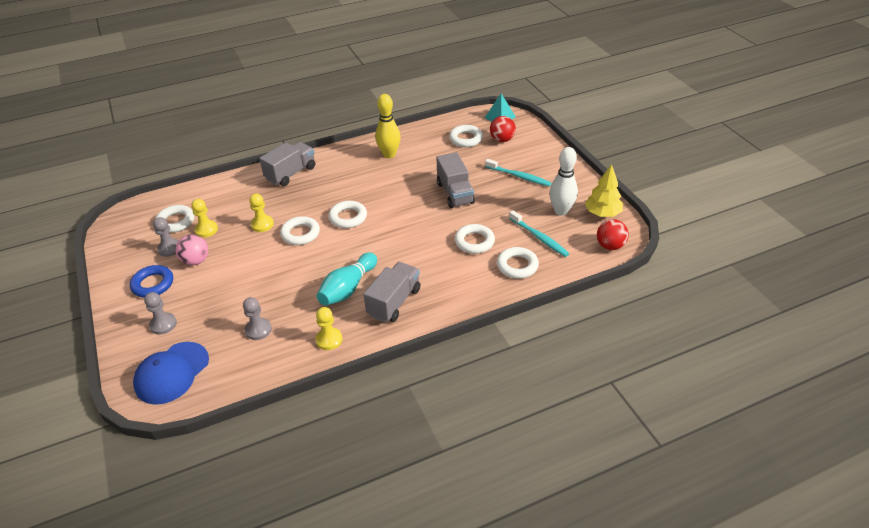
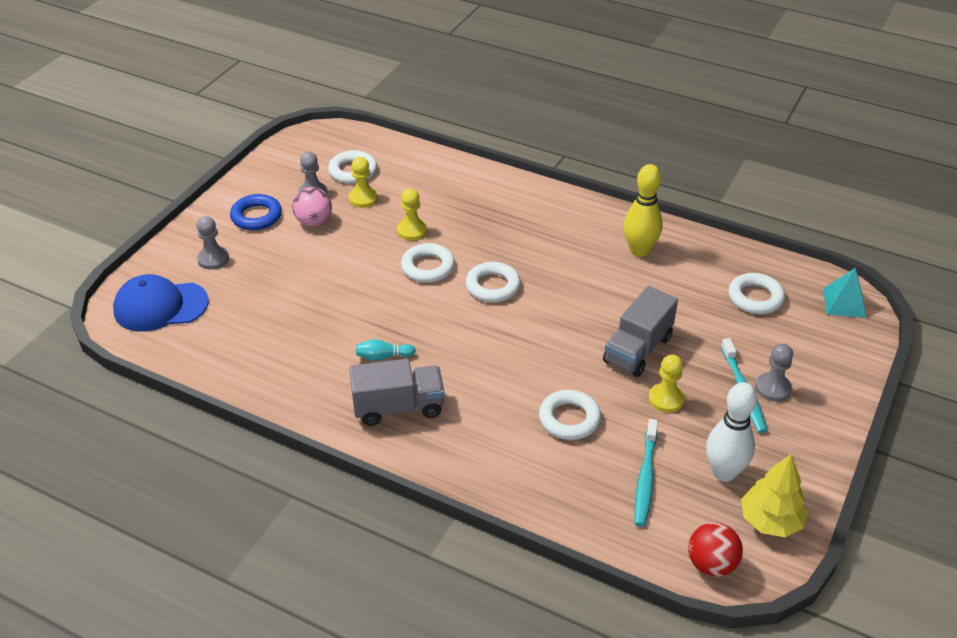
camera: 50 degrees right, 0 degrees up
(258, 330) = (263, 327): grey pawn -> grey pawn (773, 388)
(291, 173) = (513, 198): grey truck -> none
(329, 340) = (296, 389): yellow pawn -> yellow pawn (666, 399)
(348, 288) = (383, 357): turquoise bowling pin -> turquoise bowling pin, size x0.51
(502, 140) = (798, 332): red ball -> none
(517, 266) = (569, 485): white ring -> none

